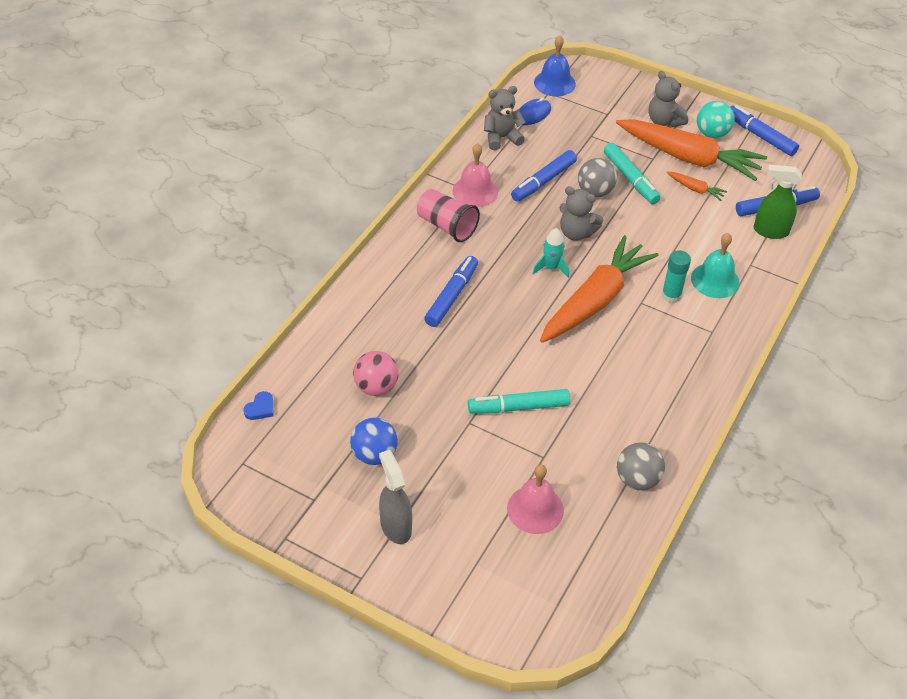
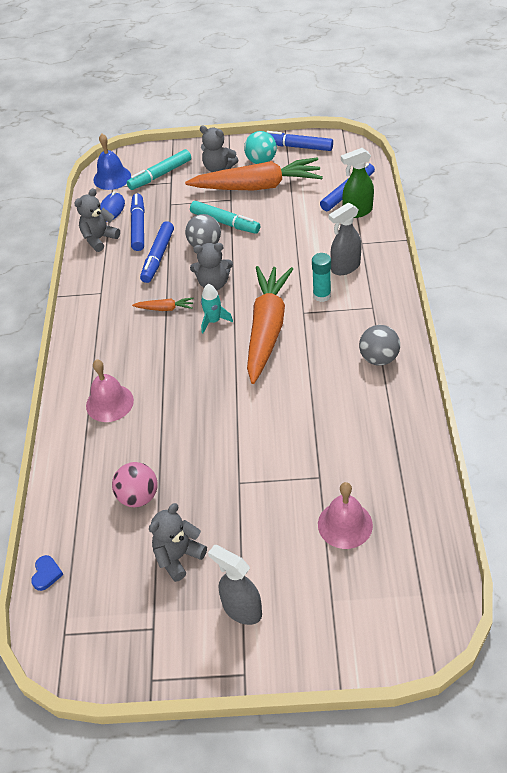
camera: 25 degrees left, 0 degrees up
(374, 454) = (178, 556): blue ball -> grey teddy bear
(446, 226) = (103, 330): pink cup -> none
(451, 296) = (149, 385): blue marker -> blue marker (138, 227)
(475, 191) = (107, 291): pink bell -> pink bell (109, 403)
(518, 407) = (270, 447): turquoise marker -> turquoise marker (160, 175)
(637, 479) = (404, 453): grey ball -> grey ball (378, 358)
(695, 189) = (279, 207): orange carrot -> orange carrot (165, 308)
(715, 280) = (345, 267): turquoise bell -> grey spray bottle

